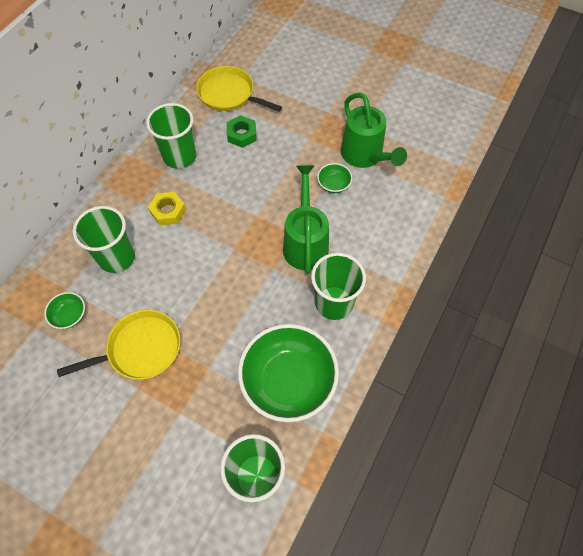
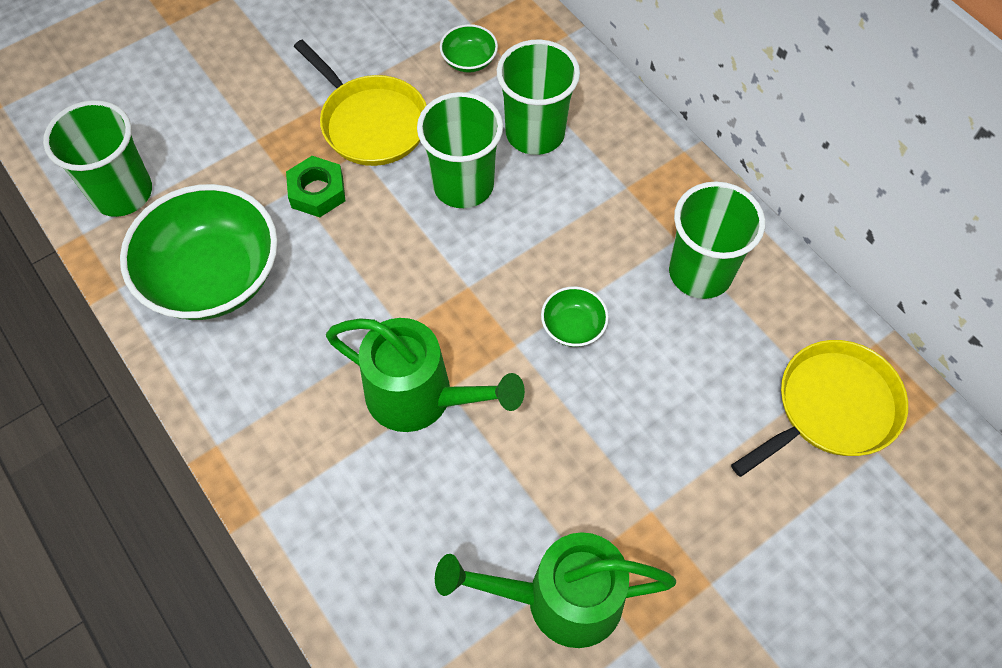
camera: 115 degrees right, 0 degrees up
(141, 349) = (371, 123): yellow pan -> yellow pan turned 45 degrees counterclockwise
(168, 211) = (588, 220): yellow nut -> none
(242, 134) = (712, 391): green nut -> green nut (317, 191)
(333, 184) = (518, 503): green bowl -> green bowl (573, 326)
(334, 303) = (289, 390): green cup -> green cup (463, 185)

